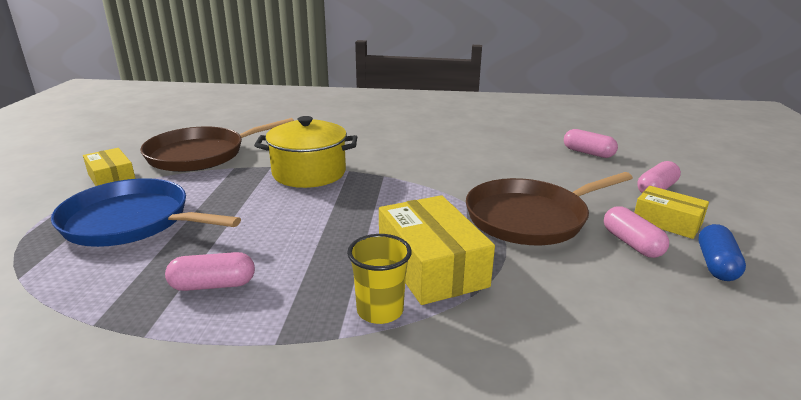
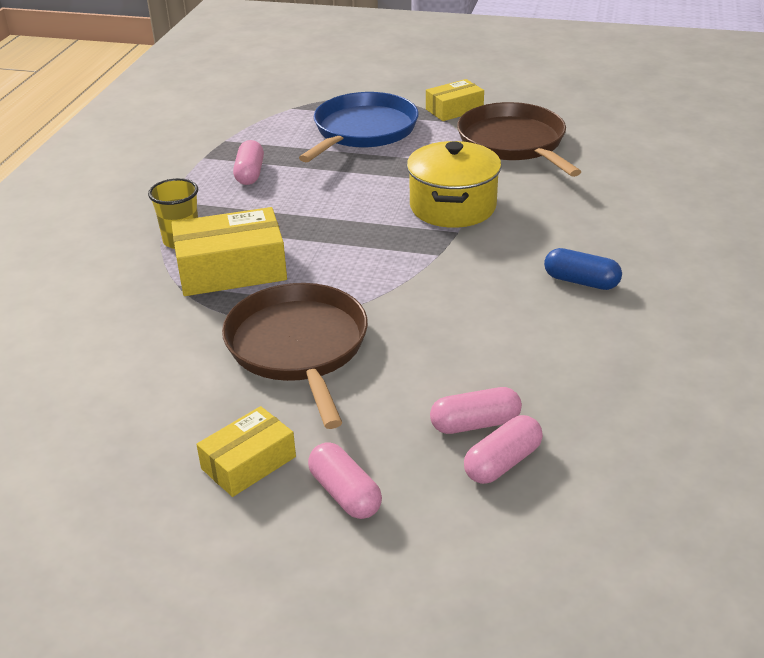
camera: 100 degrees right, 10 degrees up
(631, 243) = (213, 410): pink capsule -> pink capsule (475, 424)
(716, 264) = (144, 463): blue capsule -> blue capsule (581, 281)

